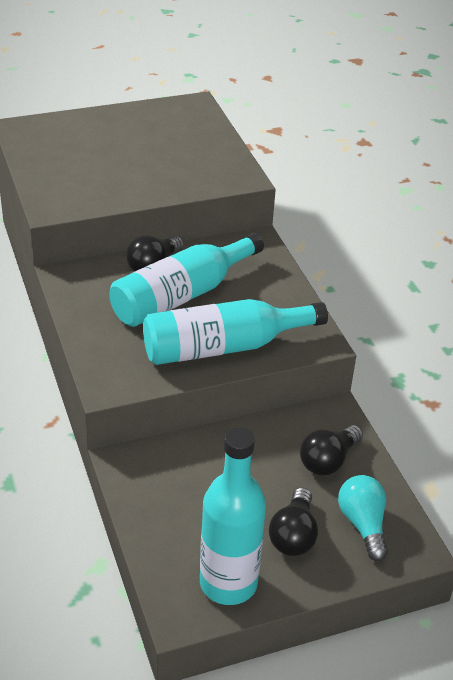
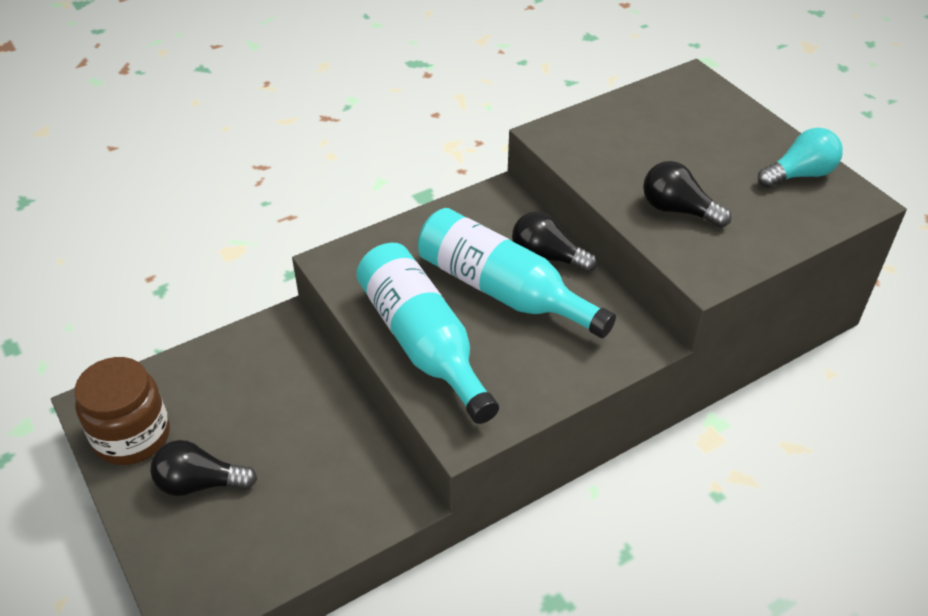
camera: 80 degrees right, 5 degrees up
(228, 583) = (132, 436): turquoise bottle -> brown jar
(328, 461) = (319, 502): black light bulb -> black light bulb (677, 210)
(363, 524) = (223, 550): turquoise light bulb -> turquoise light bulb (799, 174)

